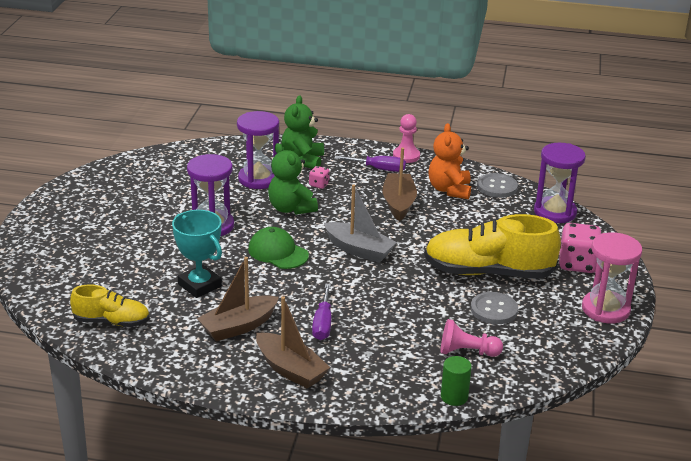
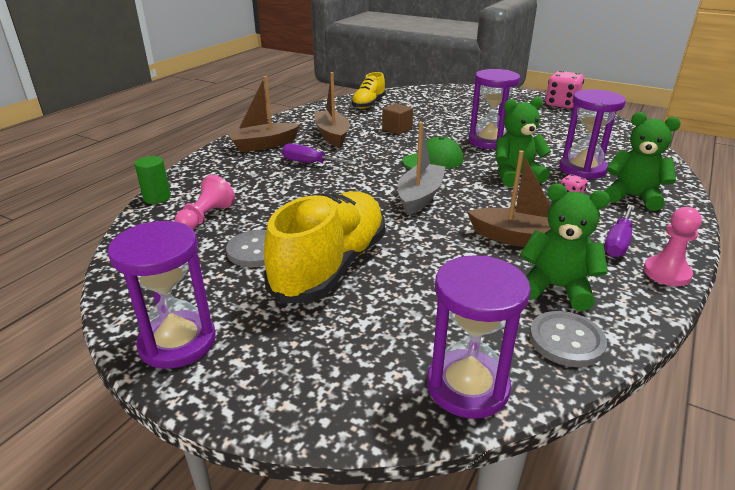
camera: 110 degrees right, 0 degrees up
(199, 285) = (397, 129): turquoise trophy -> brown cube
(359, 250) = (420, 197): grey boat -> grey boat turned 150 degrees clockwise
(449, 190) = (556, 288): orange teddy bear -> green teddy bear
(577, 264) = (300, 355): pink dice -> pink dice (561, 104)
(605, 309) = (177, 342): pink hourglass -> purple hourglass

